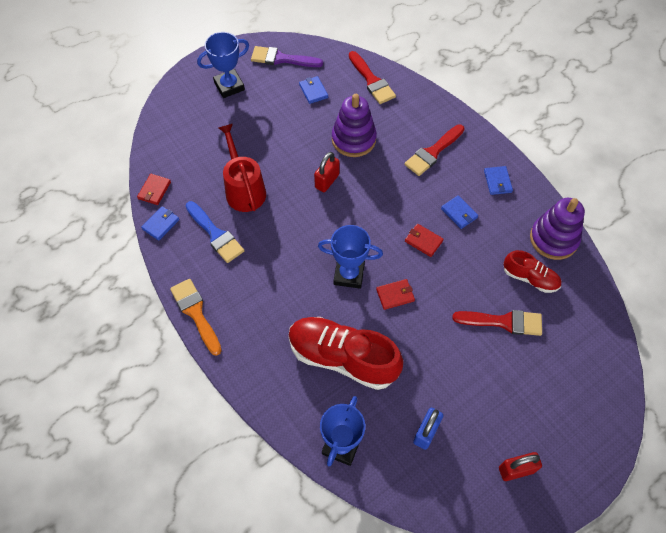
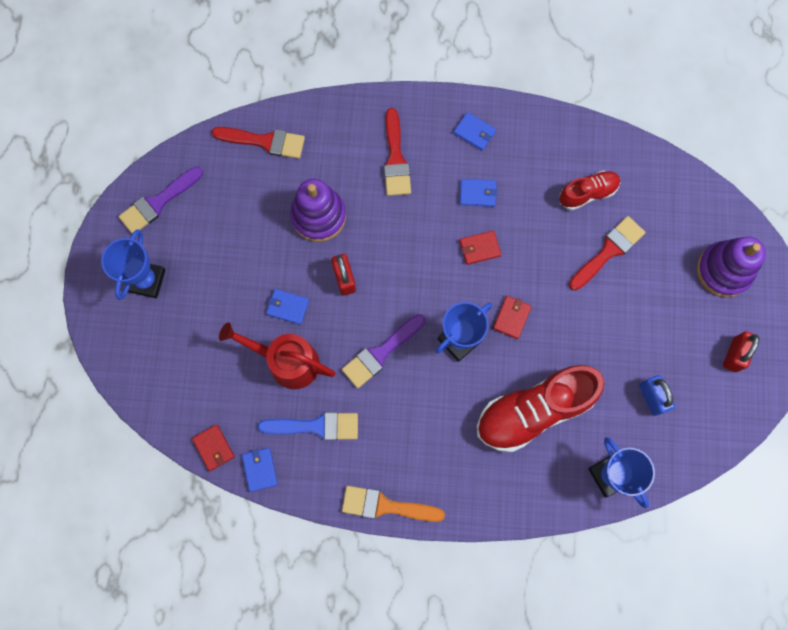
camera: 50 degrees left, 15 degrees up
(297, 235) = (380, 353): none -> purple brush
(313, 91) = (227, 205): blue wallet -> blue wallet (288, 307)
(553, 239) = (568, 140): purple stacking toy -> purple stacking toy (723, 270)

